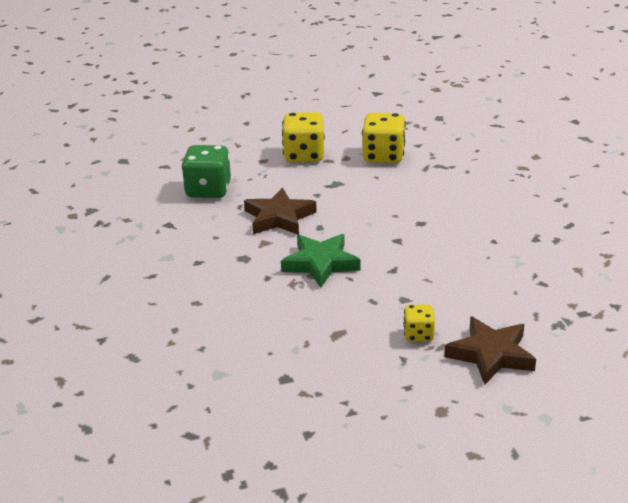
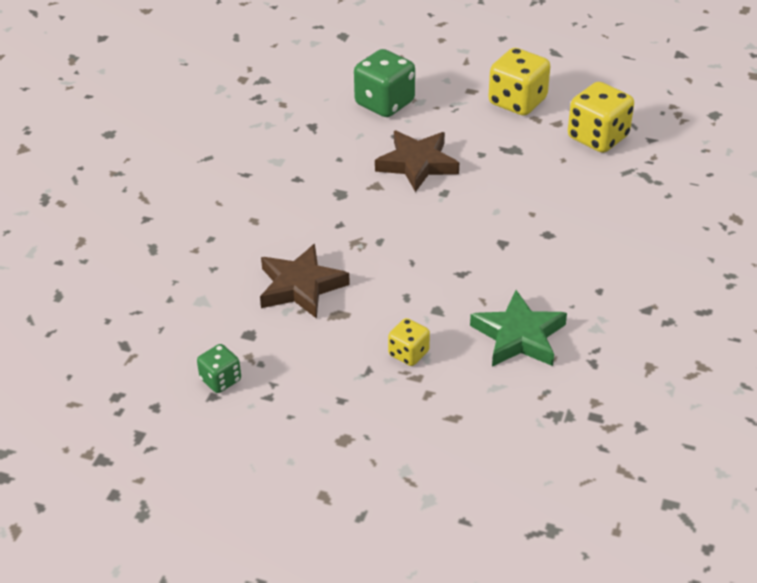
camera: 35 degrees right, 10 degrees up
(301, 419) = (220, 380): none -> green dice
(320, 264) = (401, 233): green star -> green star (518, 336)
(491, 355) = (451, 410): brown star -> brown star (300, 286)

